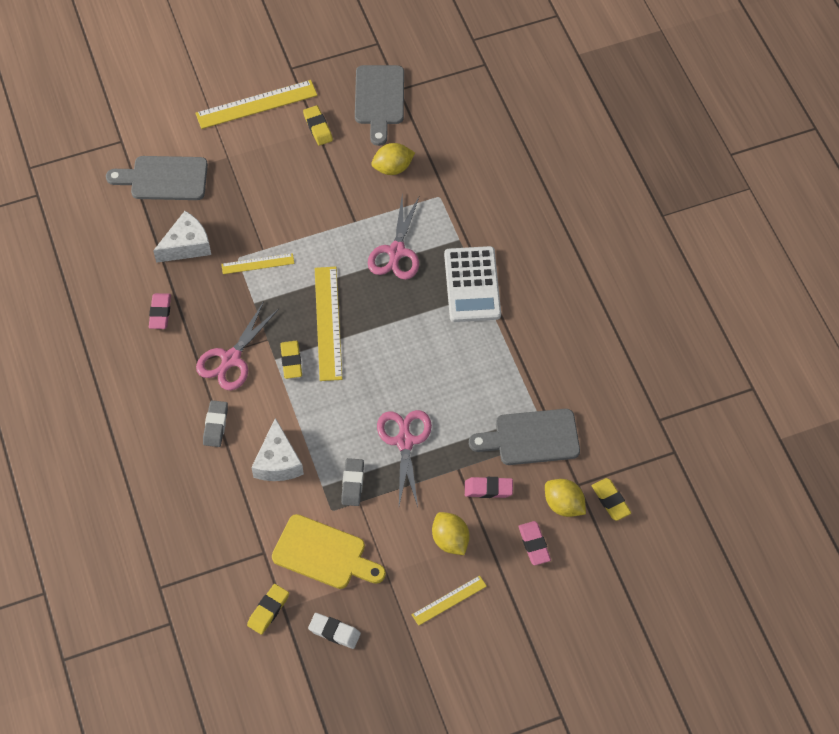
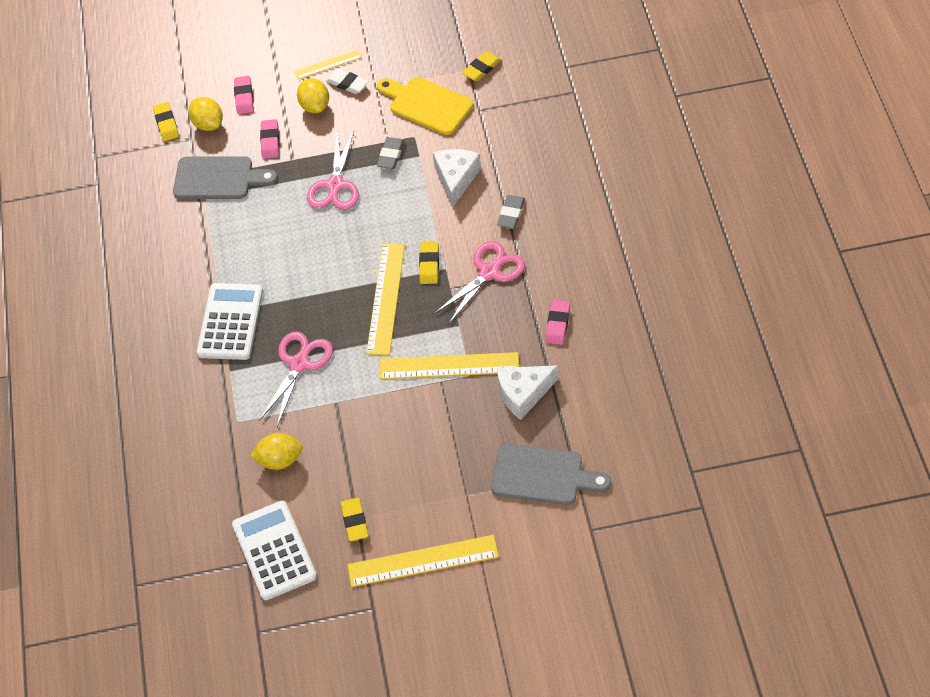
camera: 165 degrees left, 5 degrees down
(258, 264) = (449, 366): yellow ruler -> yellow ruler, size x1.78
(334, 632) = (428, 50): white eraser -> white eraser (347, 84)
(379, 99) = (274, 551): grey cutting board -> white calculator
(488, 489) = (270, 141): pink eraser -> pink eraser turned 75 degrees clockwise

